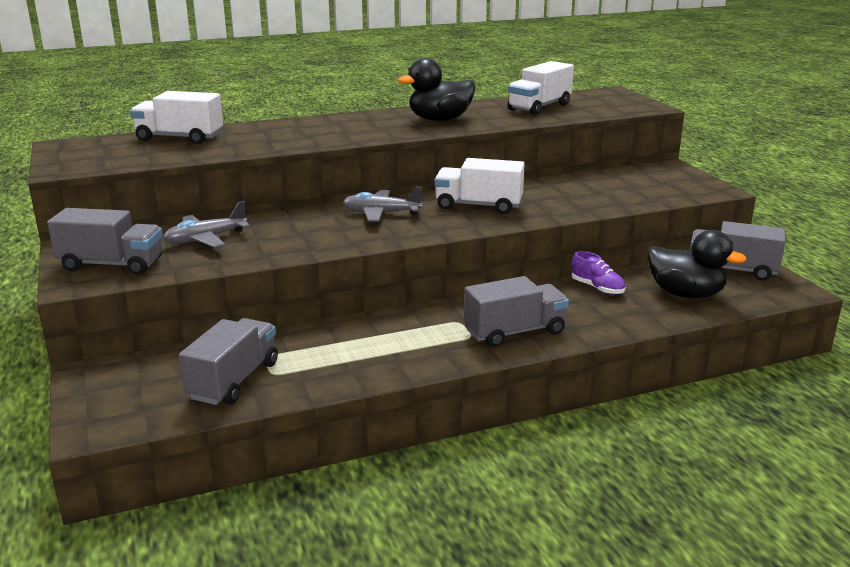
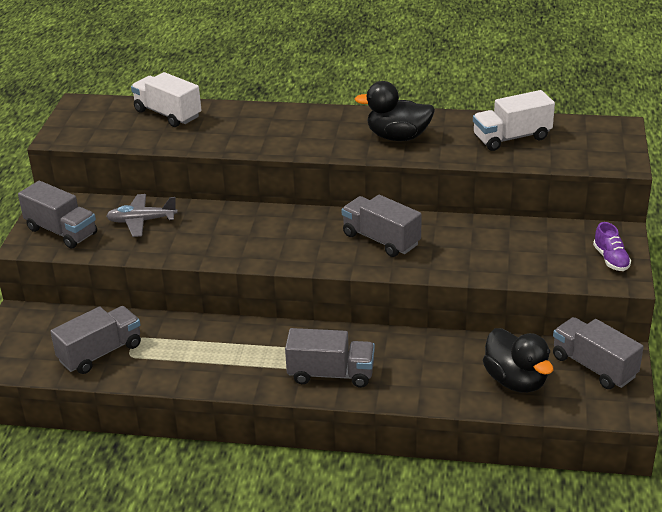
camera: 30 degrees right, 10 degrees up
(381, 213) = (293, 227): grey plane -> none
(478, 206) = (381, 240): white truck -> grey truck
(597, 288) = (445, 349): purple shoe -> purple shoe (610, 259)

